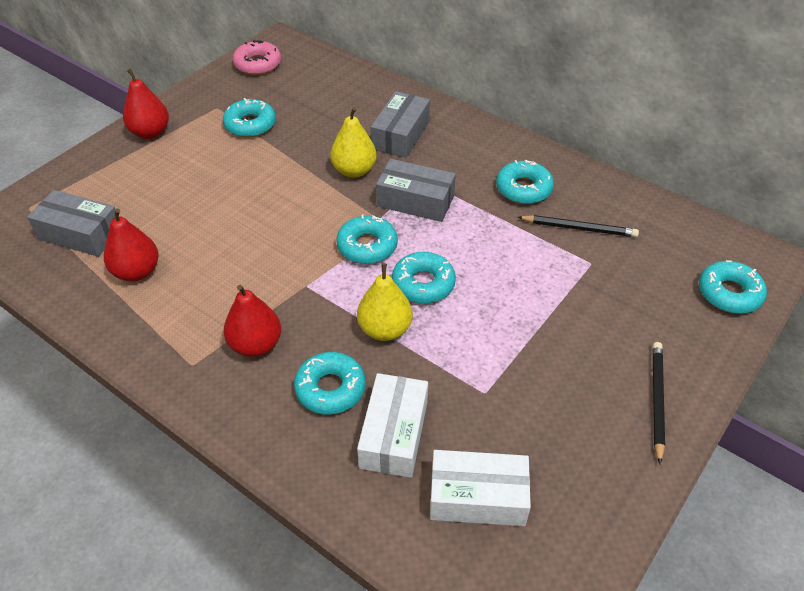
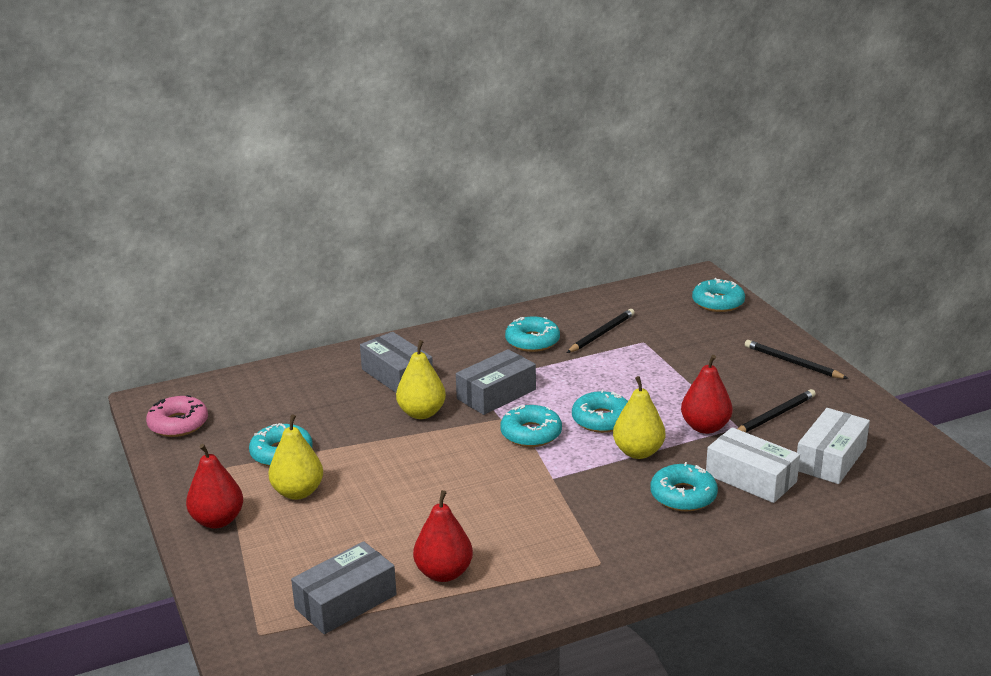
camera: 60 degrees left, 20 degrees down
(204, 154) = (298, 492): none -> yellow pear
(255, 345) = (603, 522): red pear -> red pear (705, 427)
(530, 417) = (774, 415): none -> black pencil

